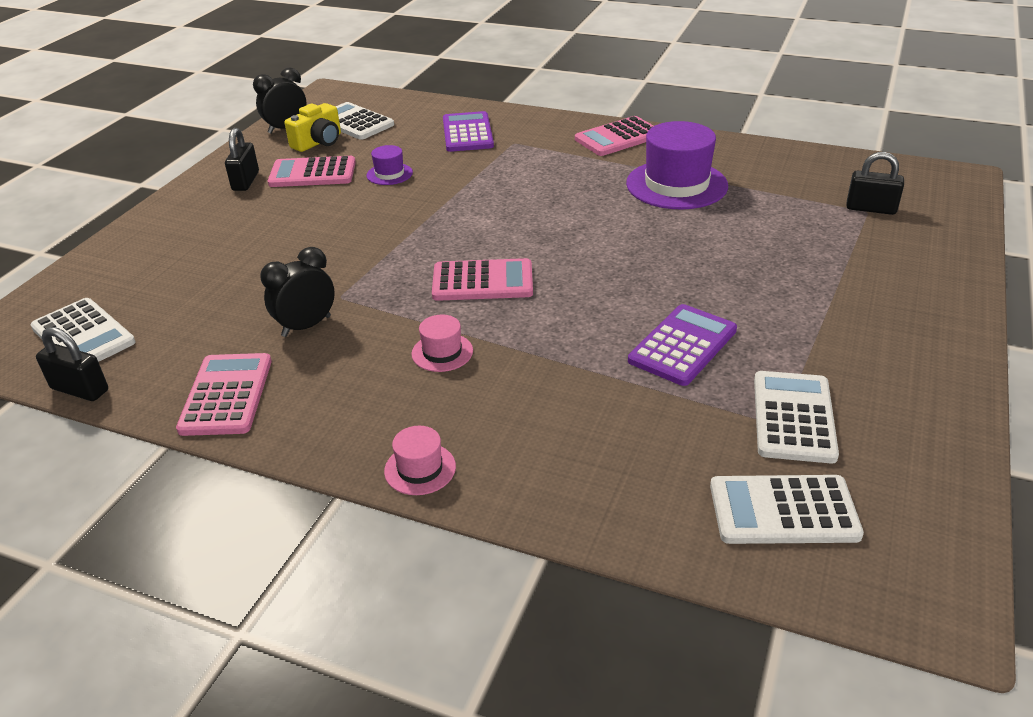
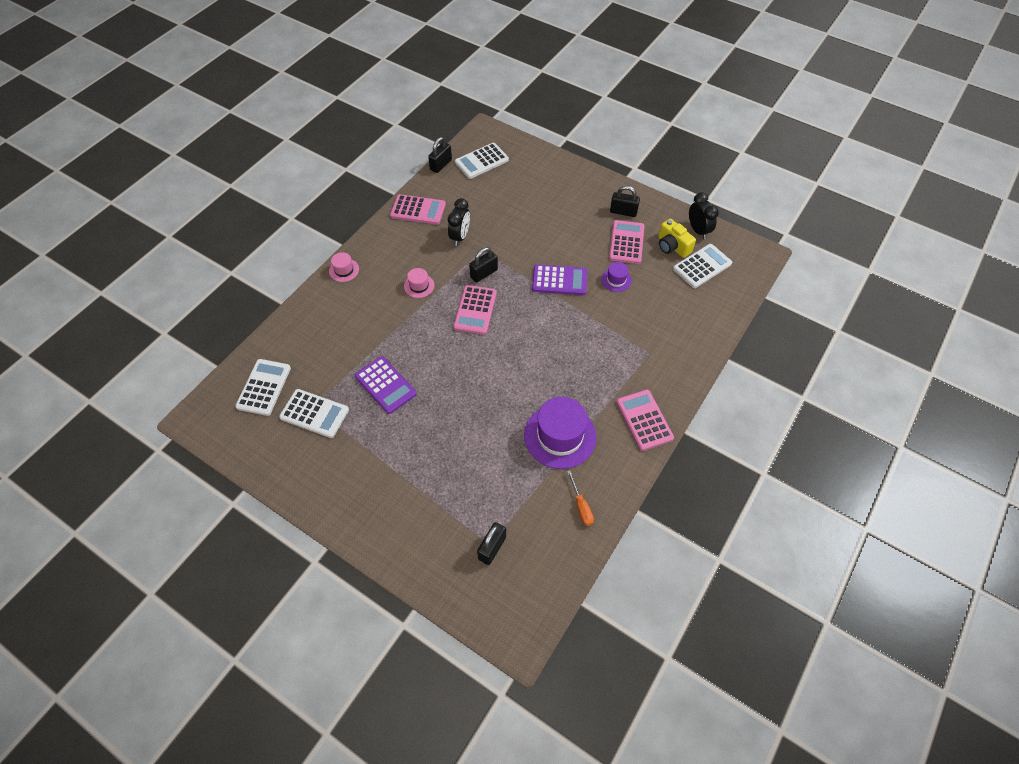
camera: 100 degrees right, 20 degrees up
(306, 326) = (460, 237): black clock -> black clock turned 45 degrees clockwise
(397, 286) = (484, 273): none -> black padlock
(467, 133) = (671, 328): purple calculator -> purple calculator (559, 280)
(764, 161) = (581, 506): none -> orange screwdriver

